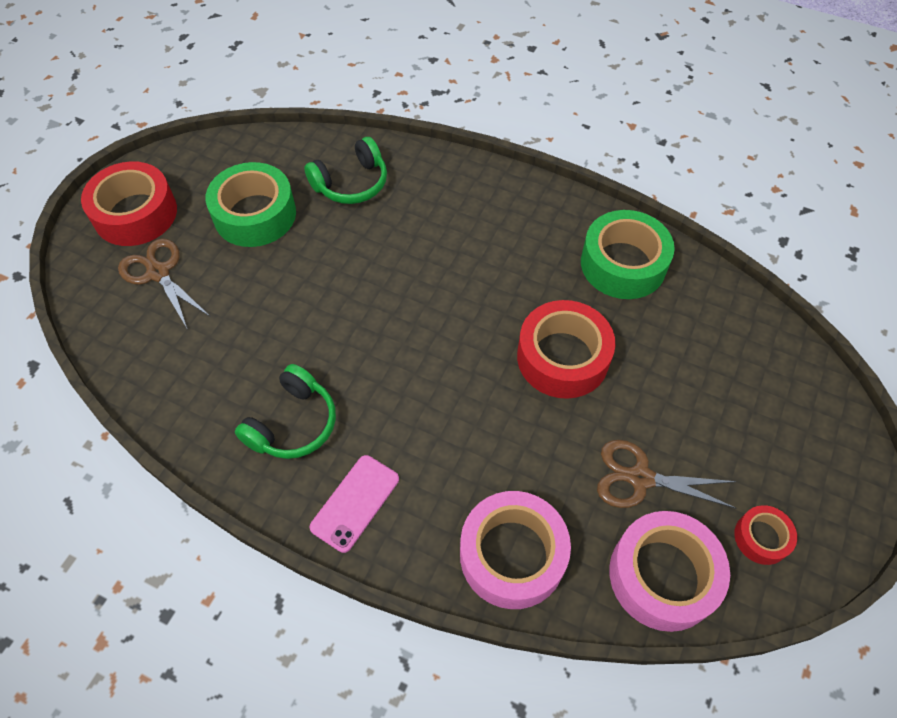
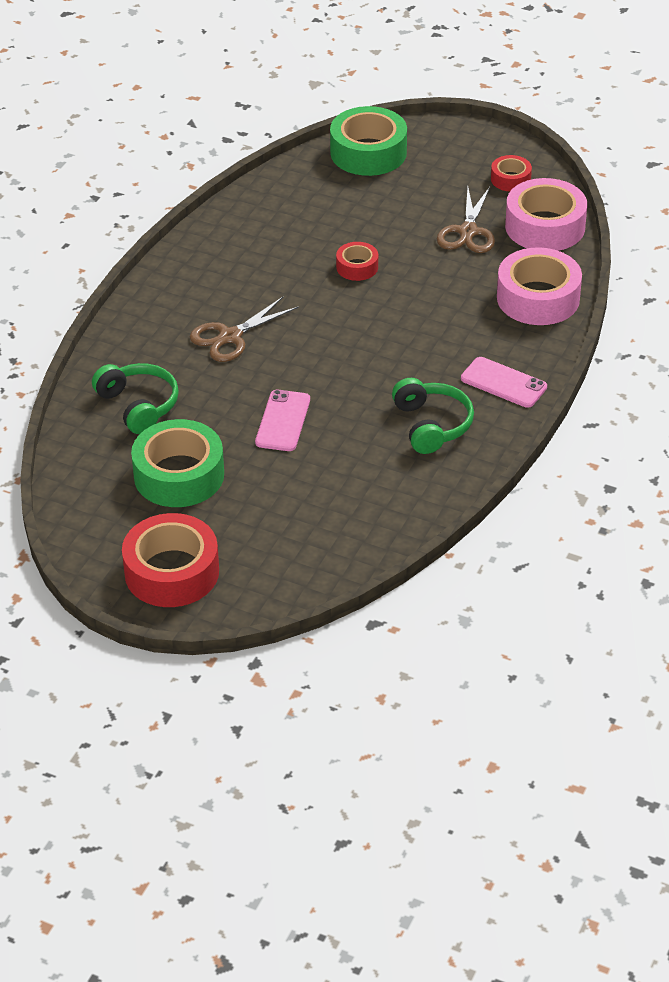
camera: 90 degrees left, 15 degrees down
(158, 273) = (257, 540): brown scissors -> brown scissors (230, 337)
(293, 423) = (431, 425): green headphones -> green headphones turned 45 degrees clockwise
(317, 291) = (283, 421): none -> pink phone
(562, 357) = (357, 267): red tape -> red tape, size x0.52
(623, 264) = (254, 228): green tape -> green tape (368, 152)

